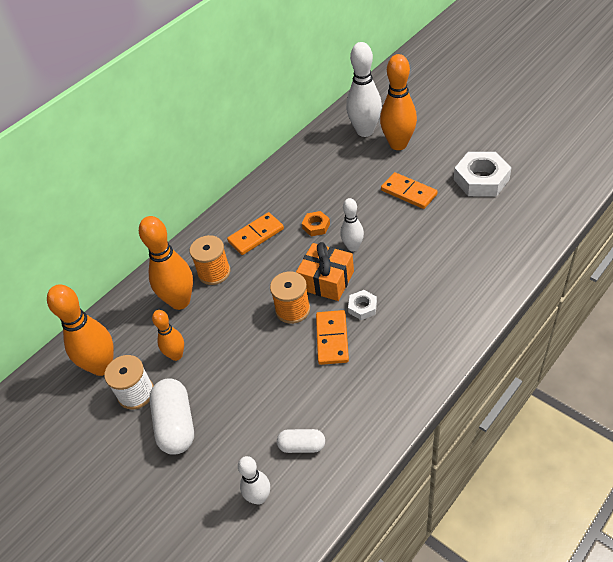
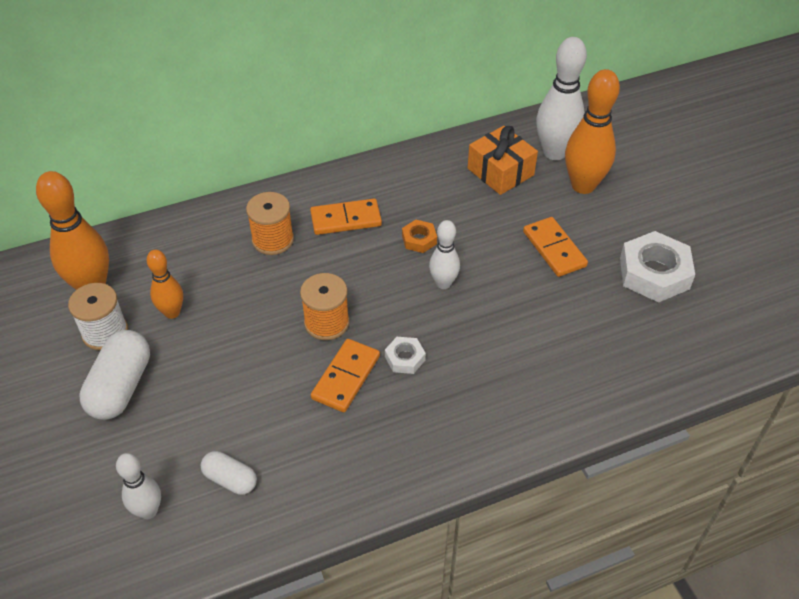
camera: 20 degrees right, 0 degrees up
(180, 301) = (216, 255): orange bowling pin -> none
(326, 280) = (386, 308): orange gift -> orange gift (500, 172)

